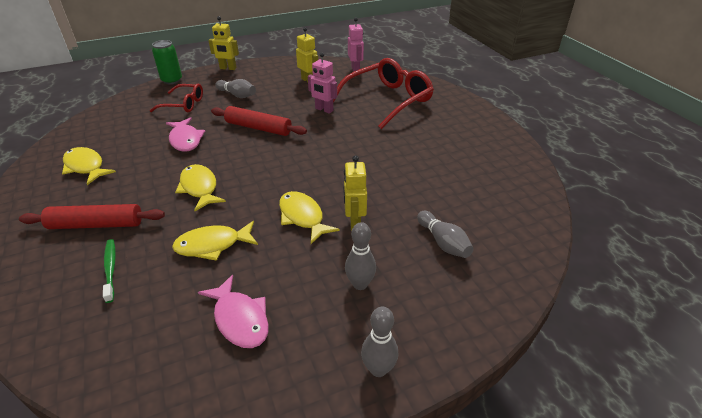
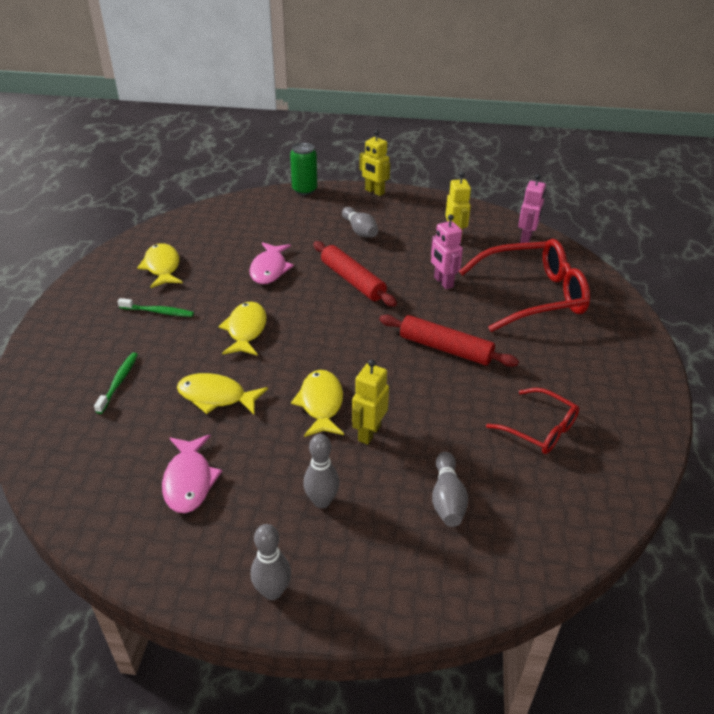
camera: 30 degrees right, 0 degrees up
(96, 224) = (134, 332): red rolling pin -> red rolling pin (445, 348)
(108, 201) = (158, 312): none -> green toothbrush
(183, 104) = (296, 225): red glasses -> red glasses (539, 429)

